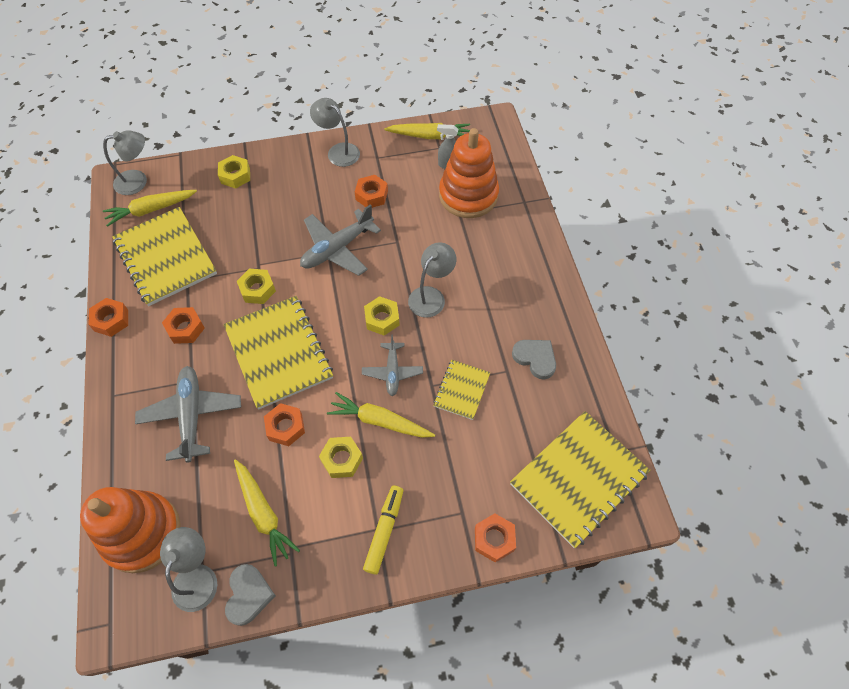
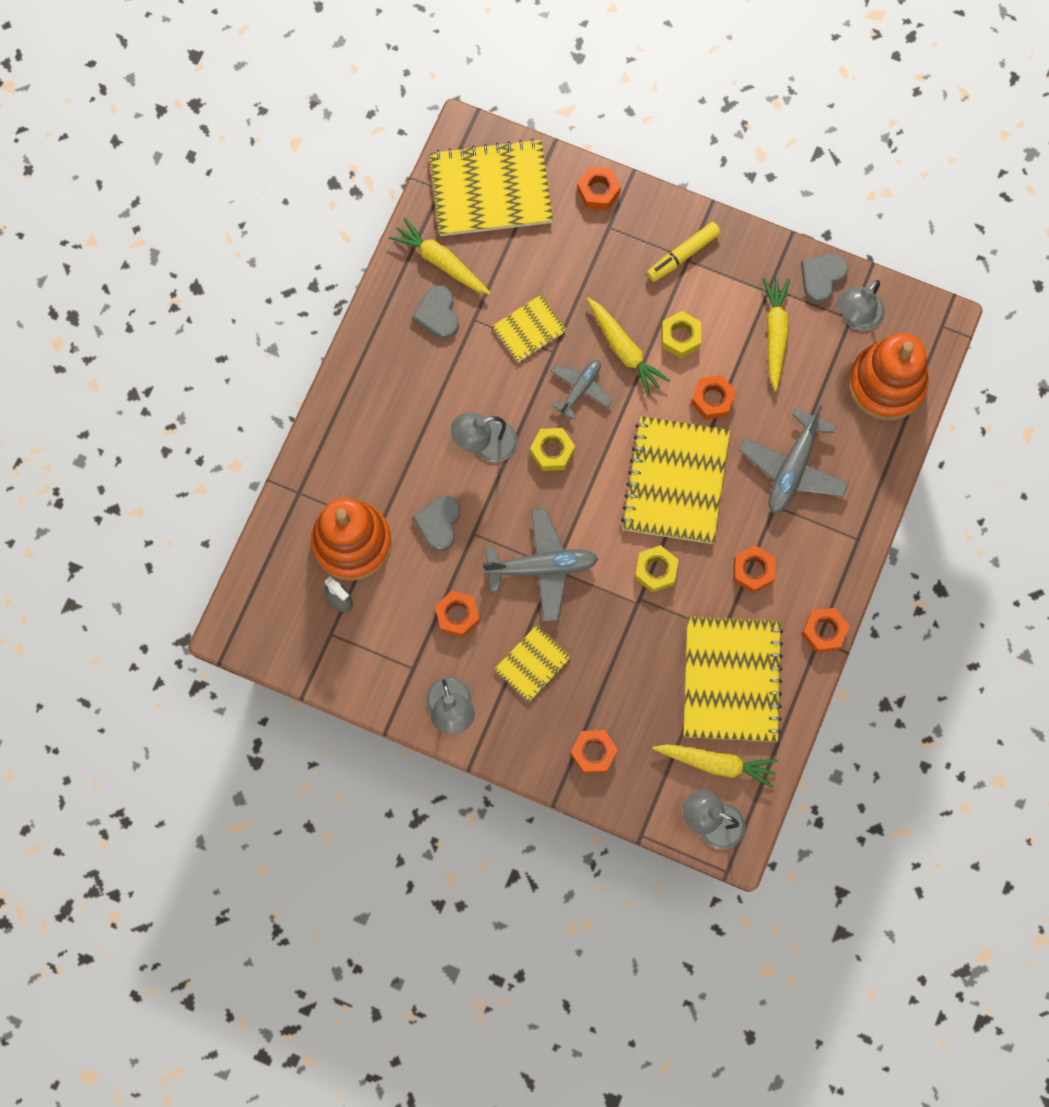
camera: 145 degrees left, 15 degrees up
(235, 175) = (593, 752): yellow nut -> orange nut
(305, 197) = (533, 663): none -> yellow notebook
(423, 235) = (439, 523): none -> grey heart
(429, 136) = (328, 660): yellow carrot -> yellow carrot (441, 262)

